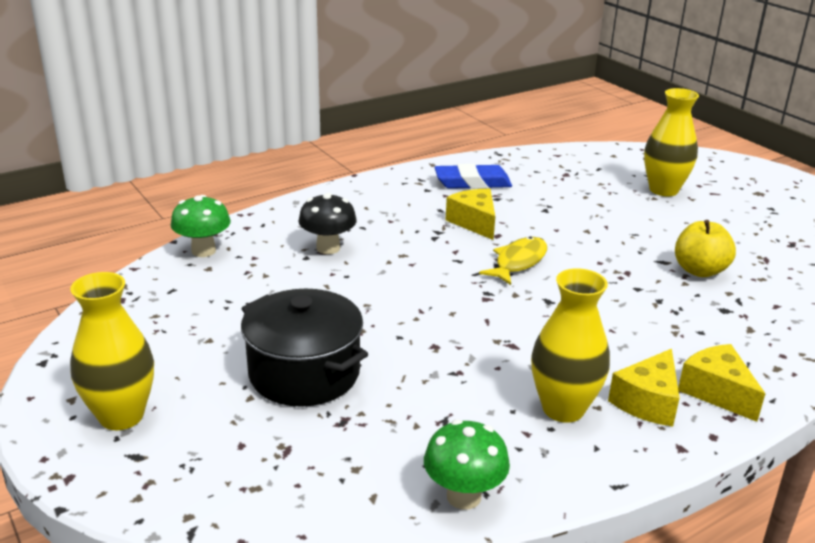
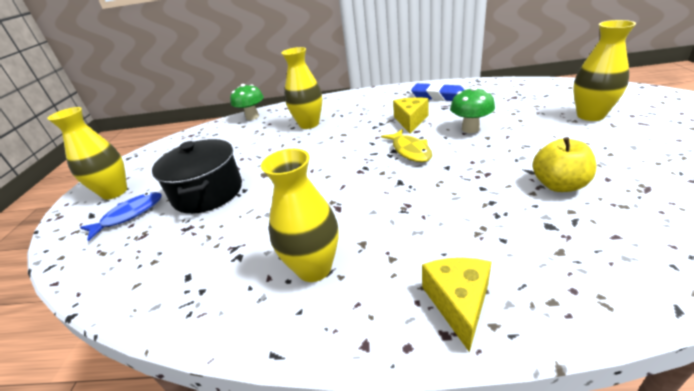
camera: 40 degrees right, 5 degrees up
(215, 435) = (129, 215): none -> blue fish
(328, 248) = (309, 124): black mushroom -> yellow vase
(463, 496) = (174, 309): green mushroom -> green mushroom (470, 129)
(518, 262) = (410, 151): yellow fish -> yellow fish turned 90 degrees clockwise
(647, 402) = (384, 288): yellow cheese -> none

